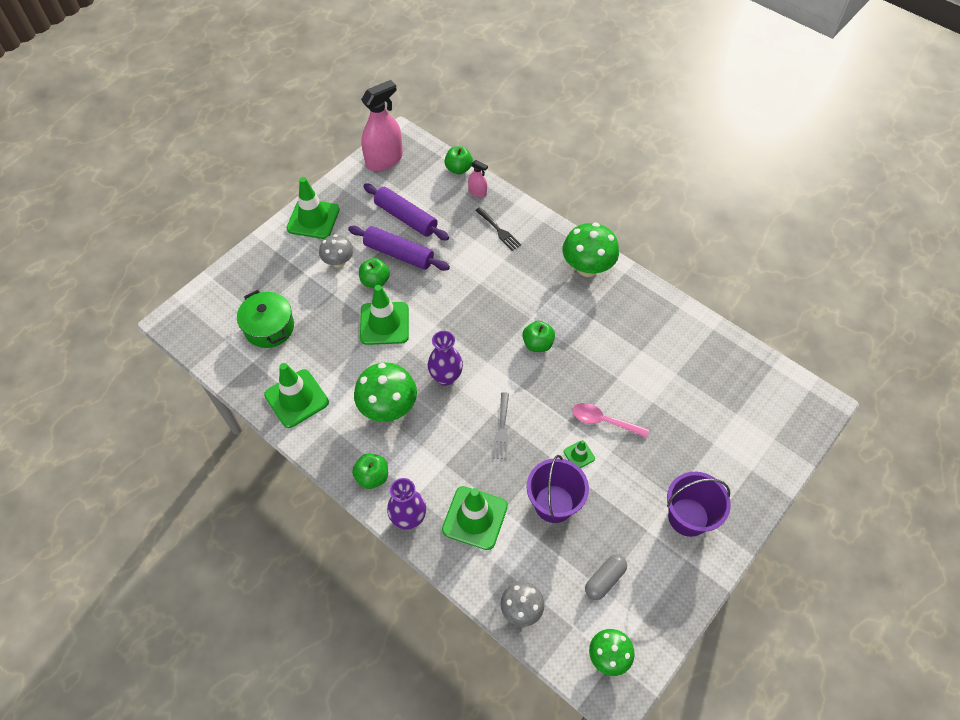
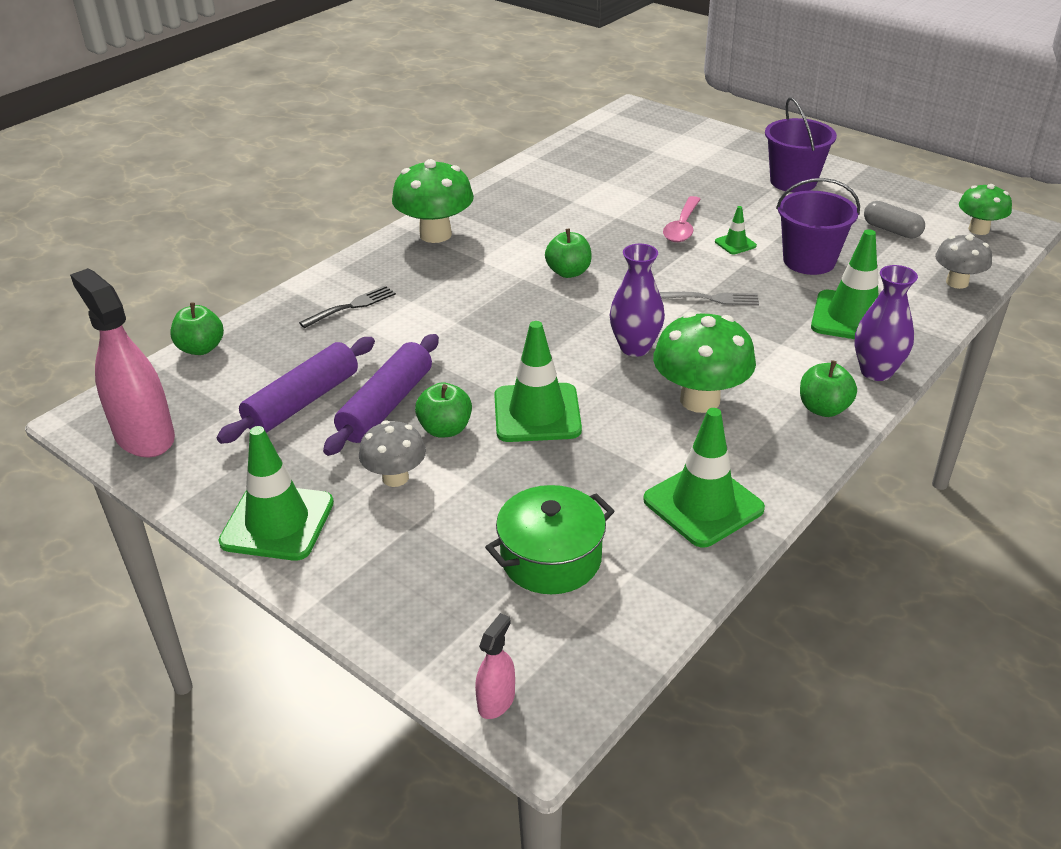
camera: 90 degrees left, 20 degrees down
(477, 192) = (263, 328): pink spray bottle -> pink spray bottle (496, 701)

